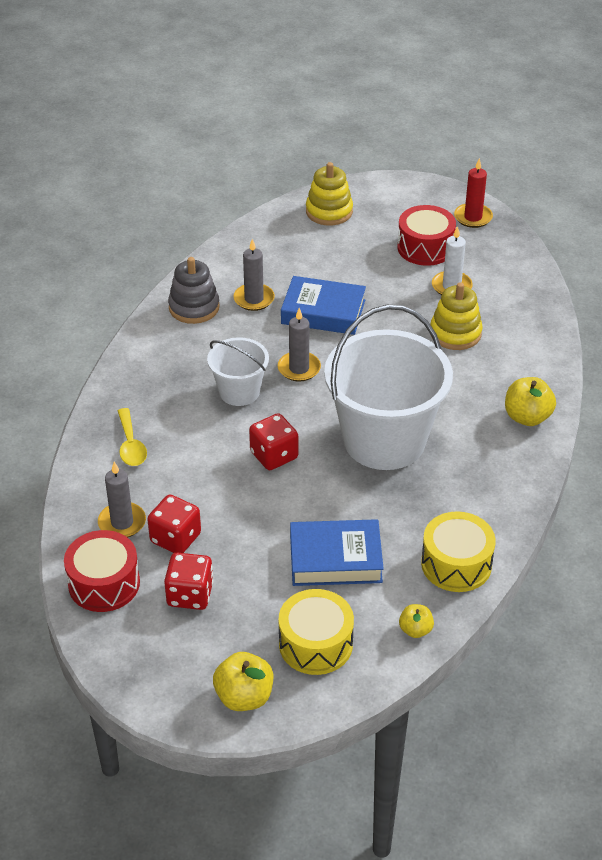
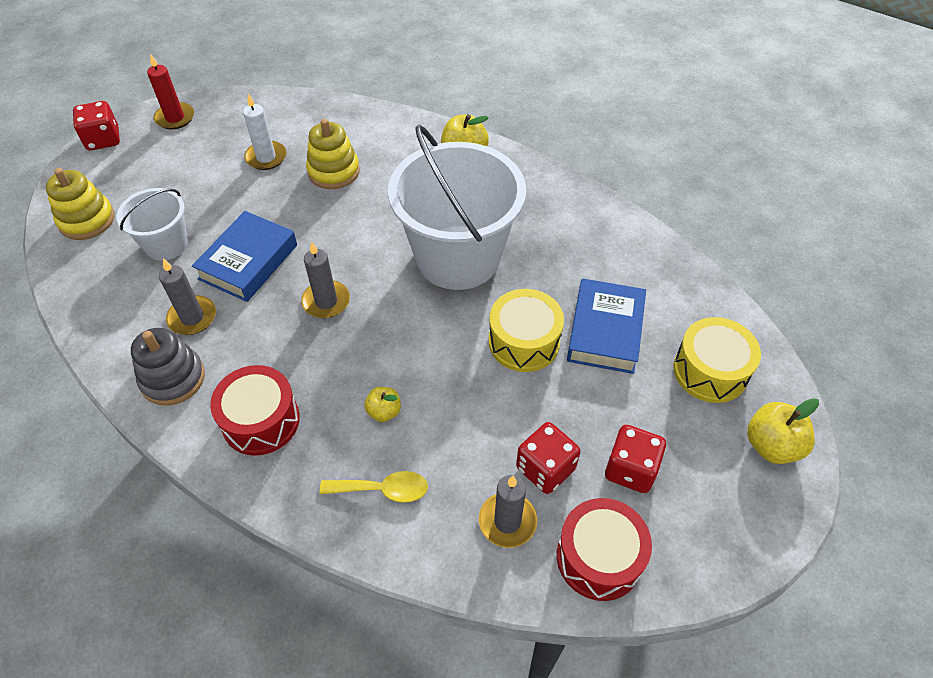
camera: 75 degrees left, 10 degrees up
(239, 391) = (338, 362): white bucket -> white bucket (166, 244)
(274, 455) = (448, 351): red dice -> red dice (103, 139)
(415, 630) = (701, 292): yellow apple -> yellow apple (384, 411)
(425, 247) = (197, 161): red drum -> red drum (261, 420)
(456, 564) = (628, 245): yellow drum -> yellow drum (524, 342)

